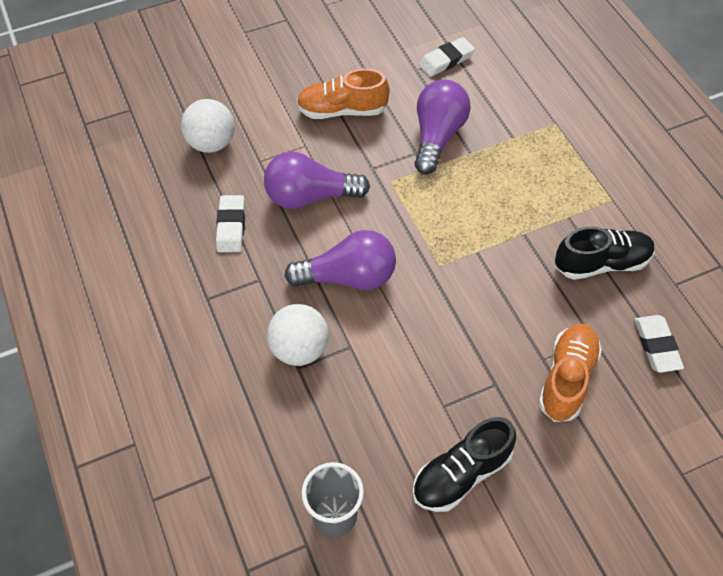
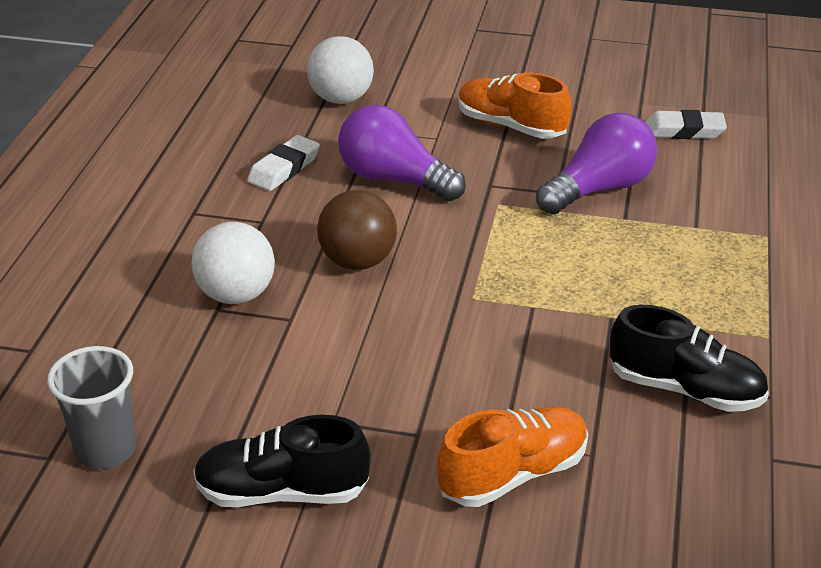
camera: 35 degrees right, 20 degrees down
(349, 277) = (358, 261): purple light bulb -> brown ball
(656, 346) = (673, 505): white eraser -> none

